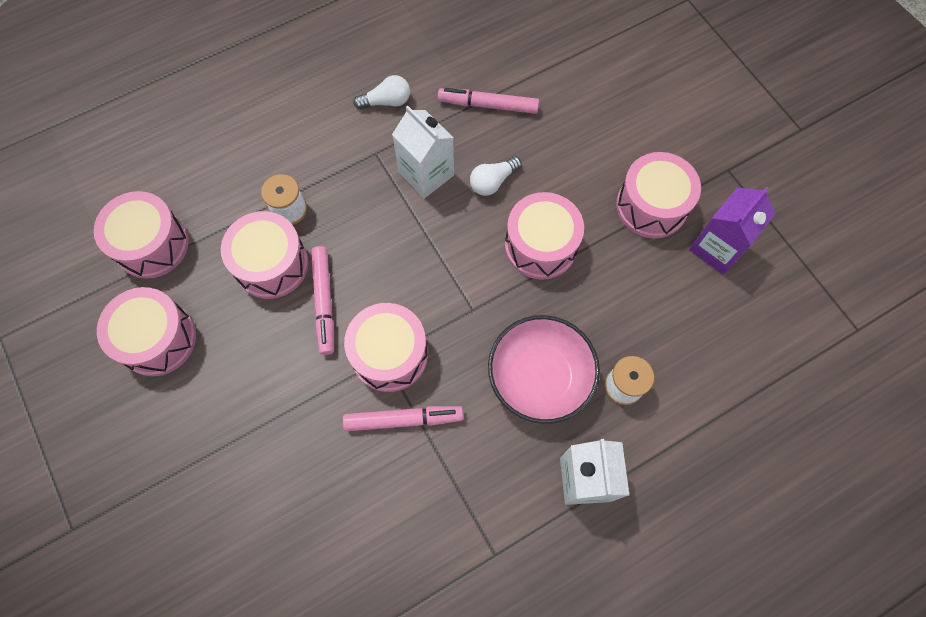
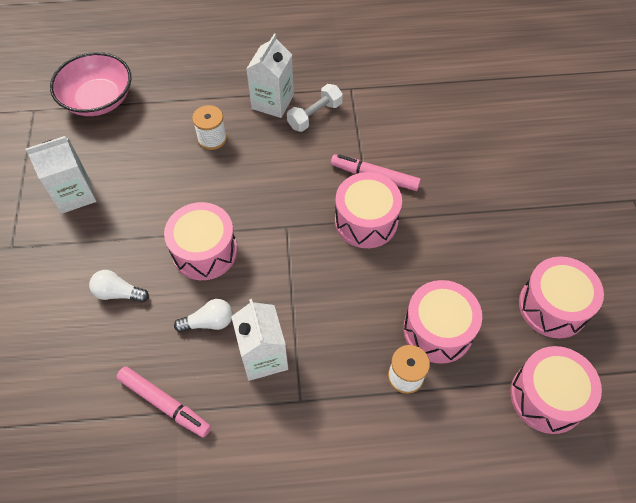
camera: 155 degrees left, 10 degrees down
(324, 302) = (402, 279): pink marker -> none
(386, 101) = (262, 456): white light bulb -> white light bulb (118, 293)
(519, 482) = (315, 115): none -> white dumbbell
(540, 376) = (265, 165): pink bowl -> pink bowl (98, 99)
(651, 206) = (95, 245): pink drum -> none
(717, 248) = (74, 194): purple carton -> white carton

